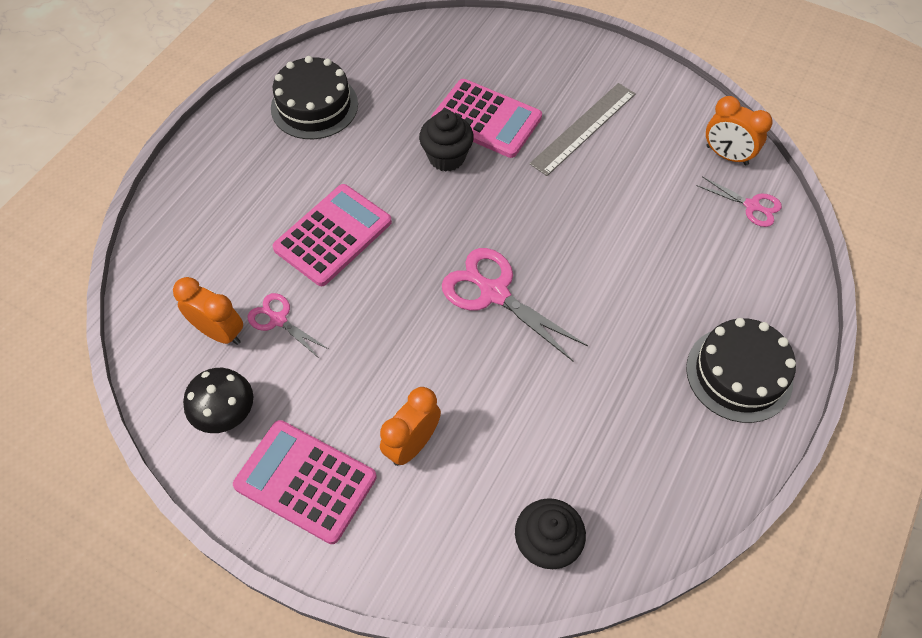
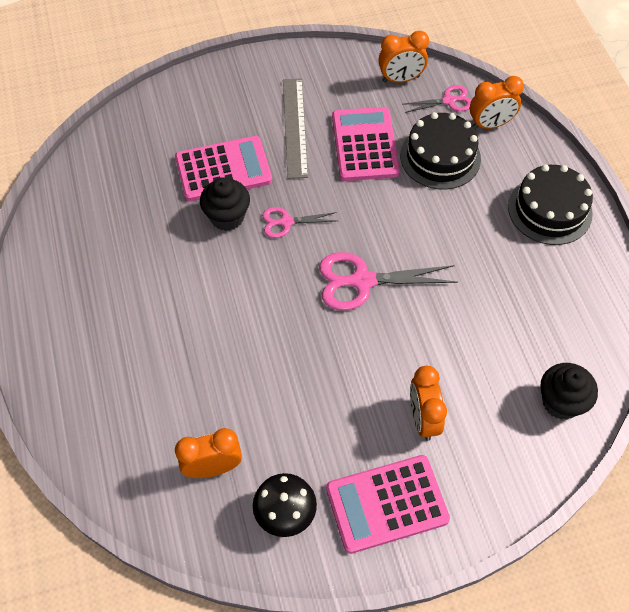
camera: 45 degrees left, 0 degrees up
(278, 320) = (244, 422): pink scissors -> pink scissors (286, 222)
(314, 106) = (85, 255): black cake -> black cake (440, 157)
(333, 235) = (212, 334): pink calculator -> pink calculator (365, 144)
(769, 255) = (490, 124): none -> orange clock

